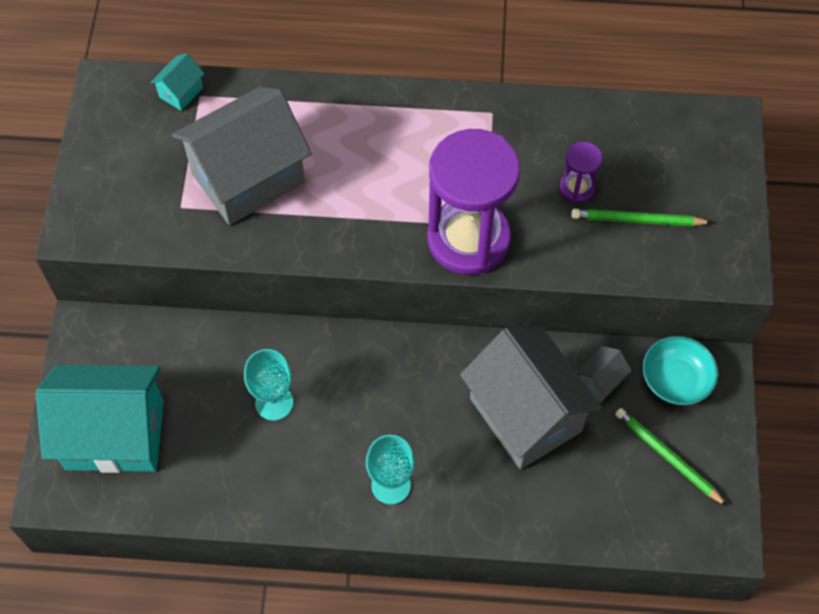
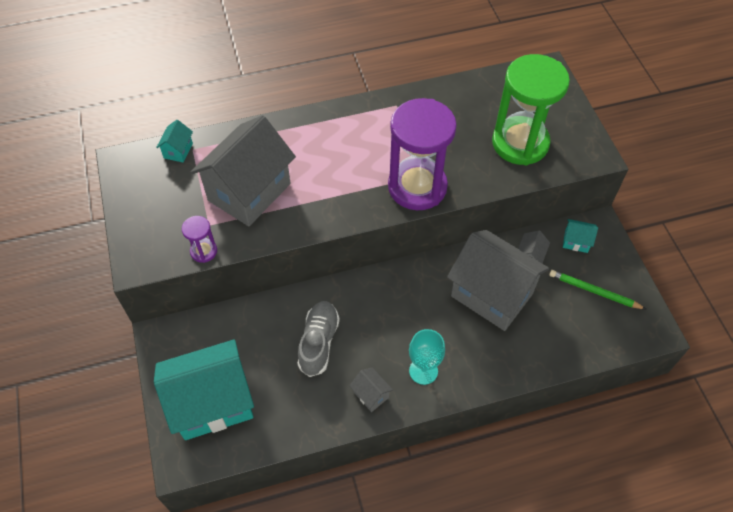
camera: 20 degrees left, 5 degrees down
(274, 402) = (318, 342): turquoise goblet -> grey shoe
(311, 493) = (371, 395): none -> grey house
(577, 188) = (472, 135): purple hourglass -> purple hourglass (204, 251)
(637, 220) = (520, 143): green pencil -> green hourglass
(675, 380) = (576, 242): turquoise bowl -> turquoise house

